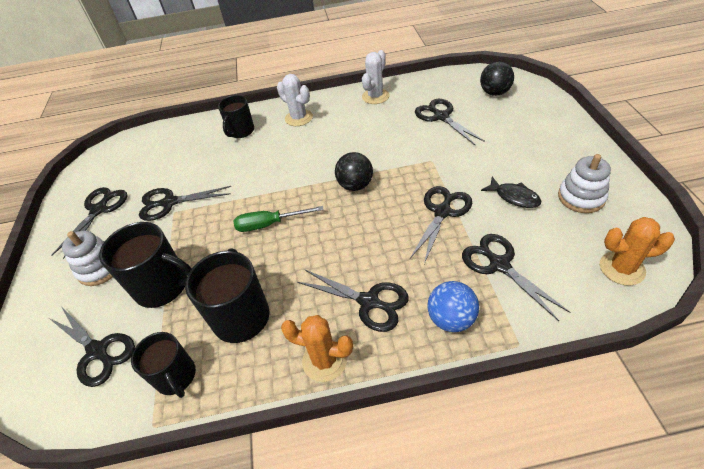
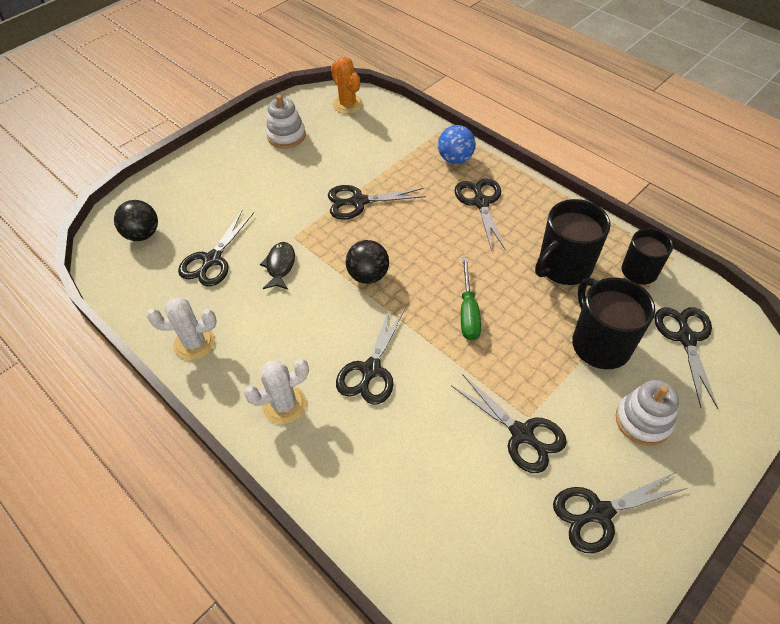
camera: 130 degrees left, 5 degrees up
(241, 131) = (352, 460): black mug -> none
(269, 224) = (468, 312): green screwdriver -> green screwdriver turned 45 degrees clockwise
(299, 118) = (284, 404): white cactus -> white cactus turned 60 degrees clockwise
(324, 360) = (543, 201): orange cactus -> none
(499, 265) = (389, 154): black scissors -> black scissors (371, 370)
(514, 197) = (310, 169): black fish -> black fish (280, 266)

